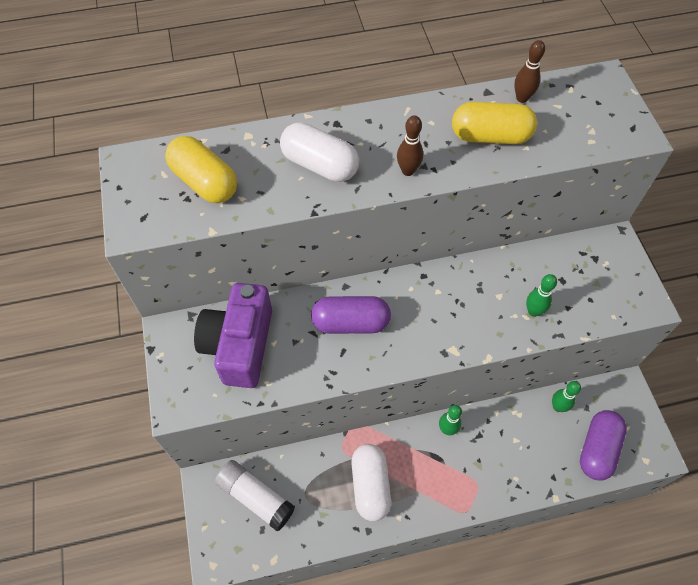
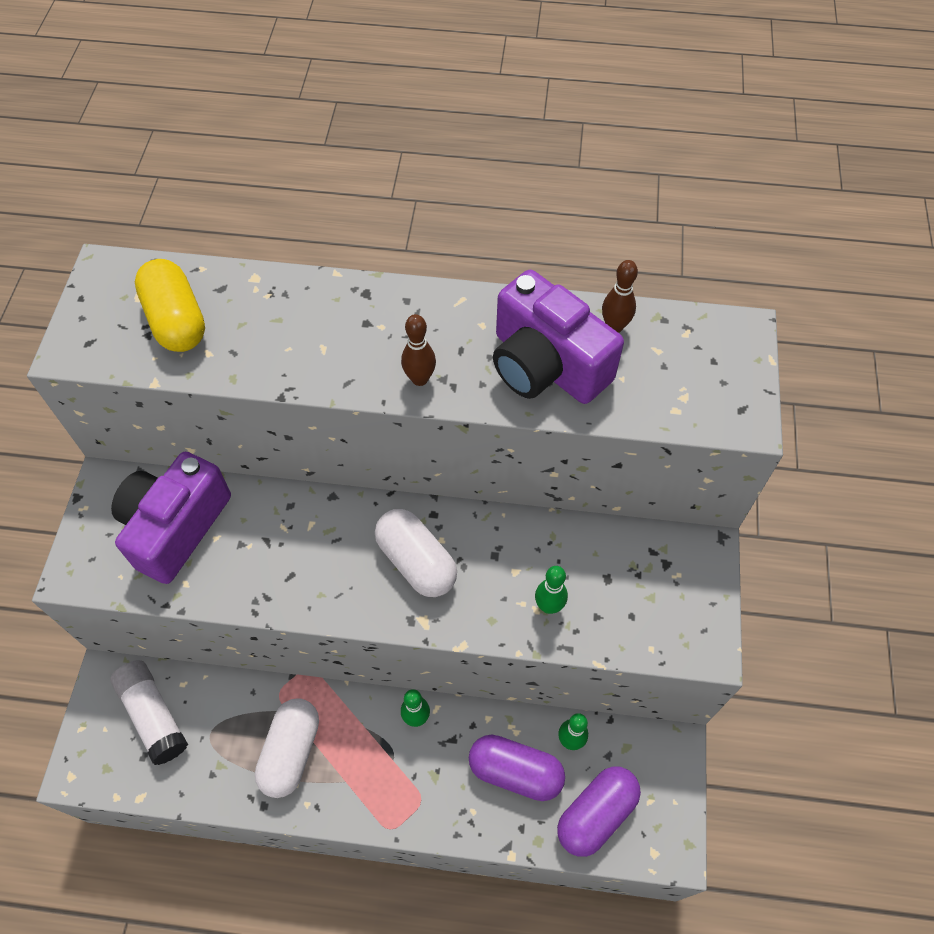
camera: 20 degrees right, 0 degrees up
(320, 165) = (318, 340): white capsule -> white capsule (416, 562)
(350, 323) = (316, 544): purple capsule -> purple capsule (515, 772)
(490, 136) = (546, 365): yellow capsule -> purple camera

